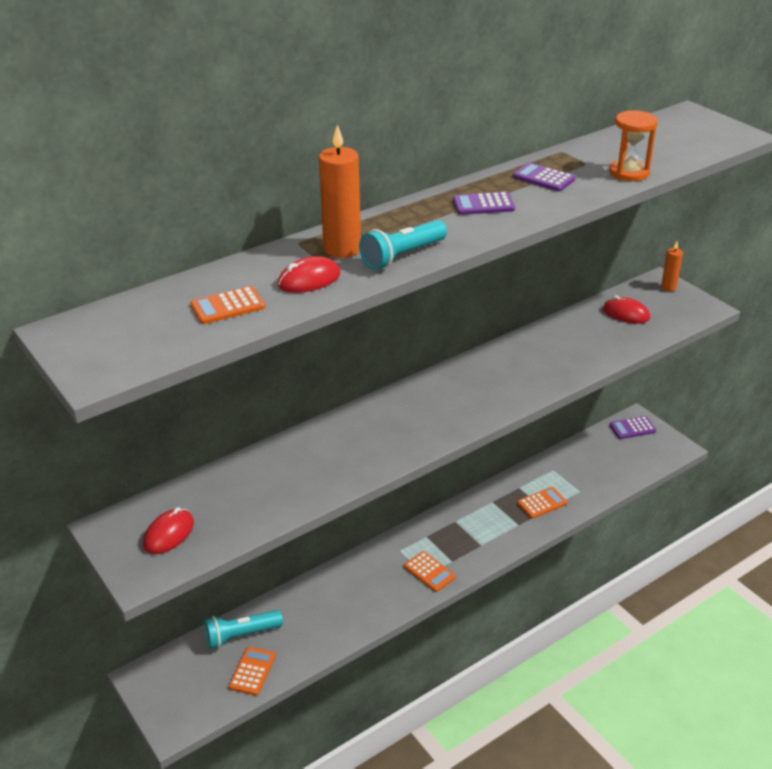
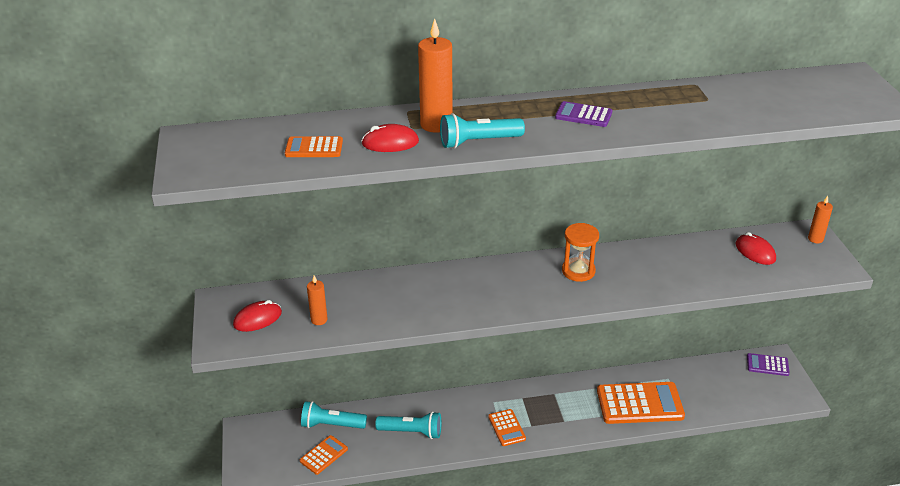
camera: 25 degrees right, 0 degrees up
(242, 512) = (319, 320): none -> orange candle
(334, 611) = (411, 432): none -> turquoise flashlight
(542, 503) = (640, 404): orange calculator -> orange calculator, size x1.93
(543, 178) = (657, 104): purple calculator -> none
(629, 172) = (741, 116): orange hourglass -> orange hourglass (578, 271)

